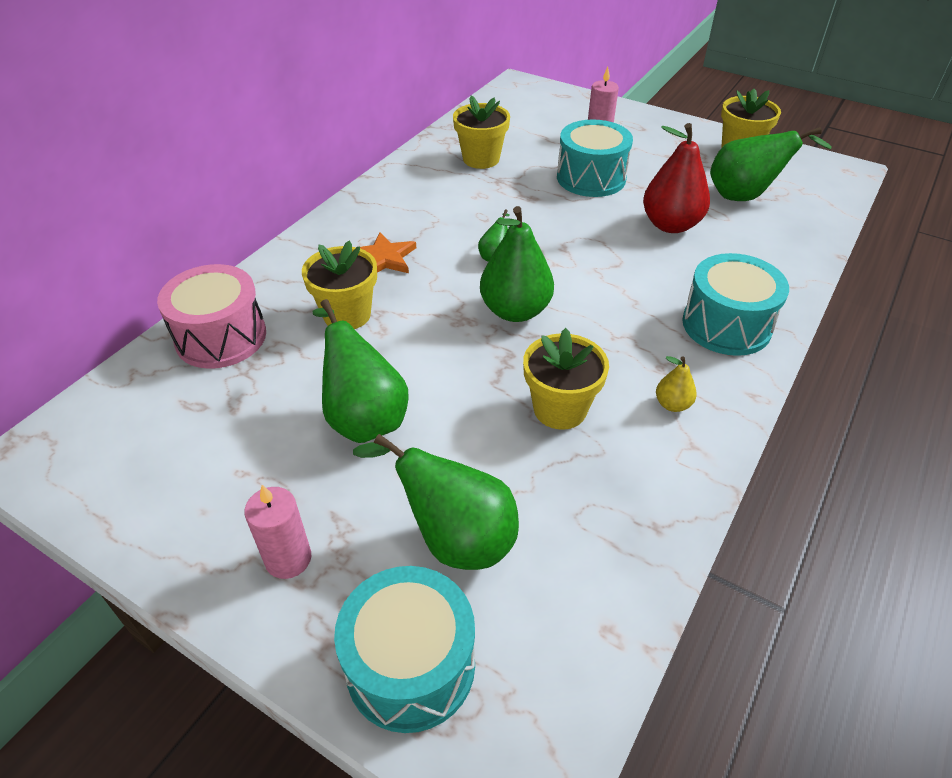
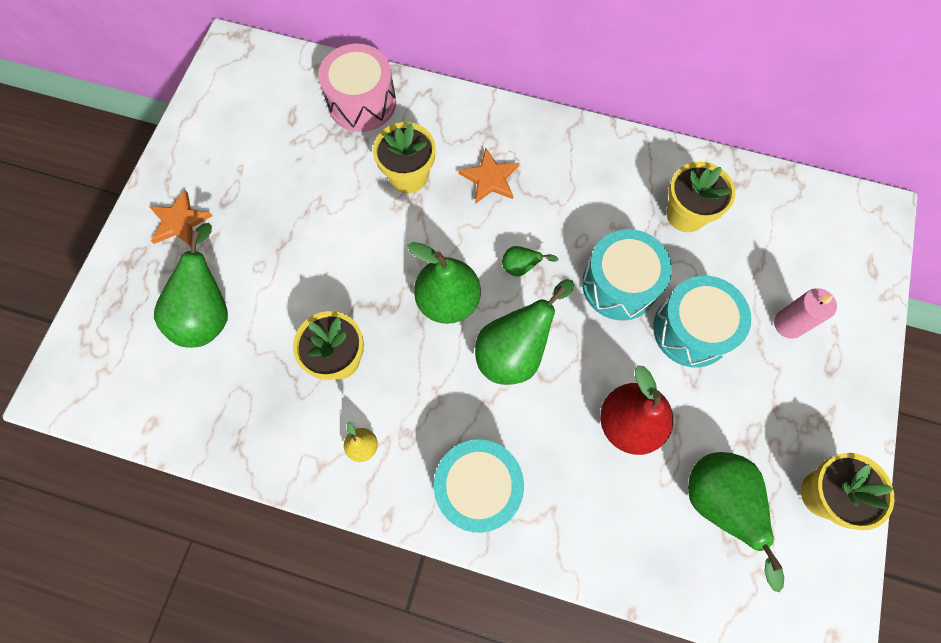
camera: 75 degrees right, 25 degrees up
(288, 559) = (179, 221): pink candle -> orange star
(363, 417) = (302, 224): green pear -> green pear (514, 351)
(410, 665) = (118, 312): turquoise drum -> turquoise drum (619, 284)

